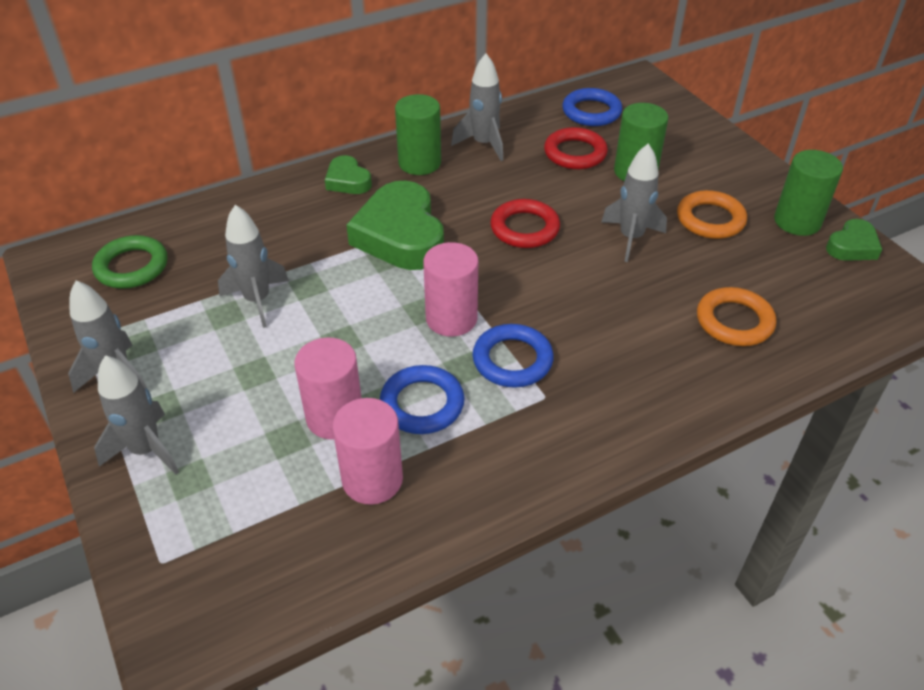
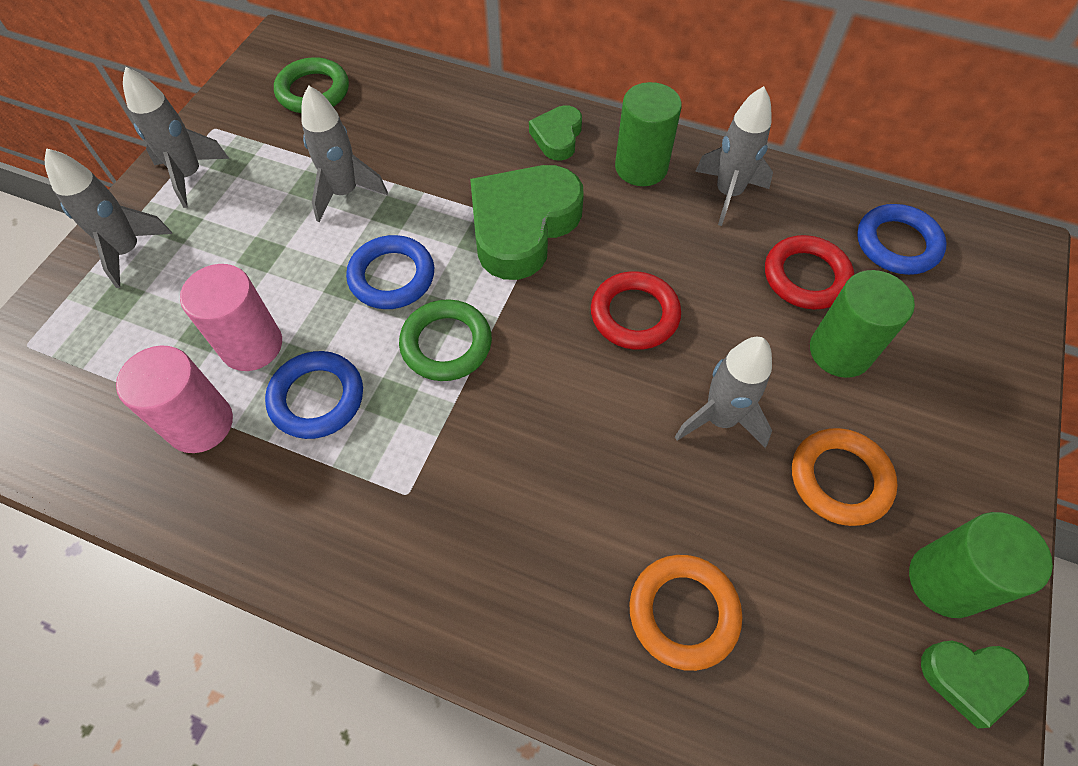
camera: 50 degrees right, 15 degrees up
(451, 318) = (446, 344): pink cylinder -> green ring
(512, 360) = (433, 432): blue ring -> blue ring (392, 276)

